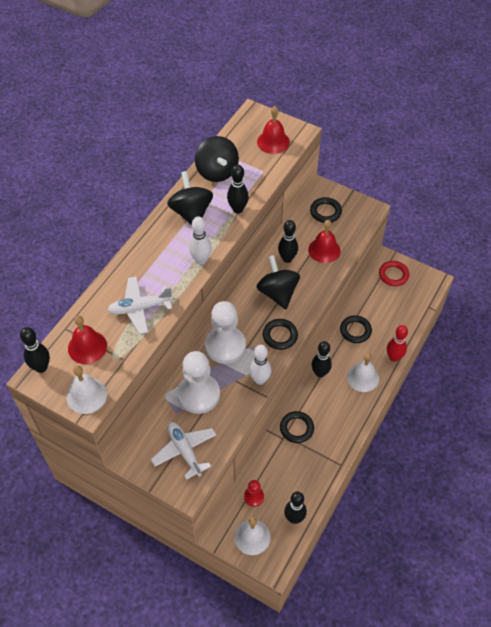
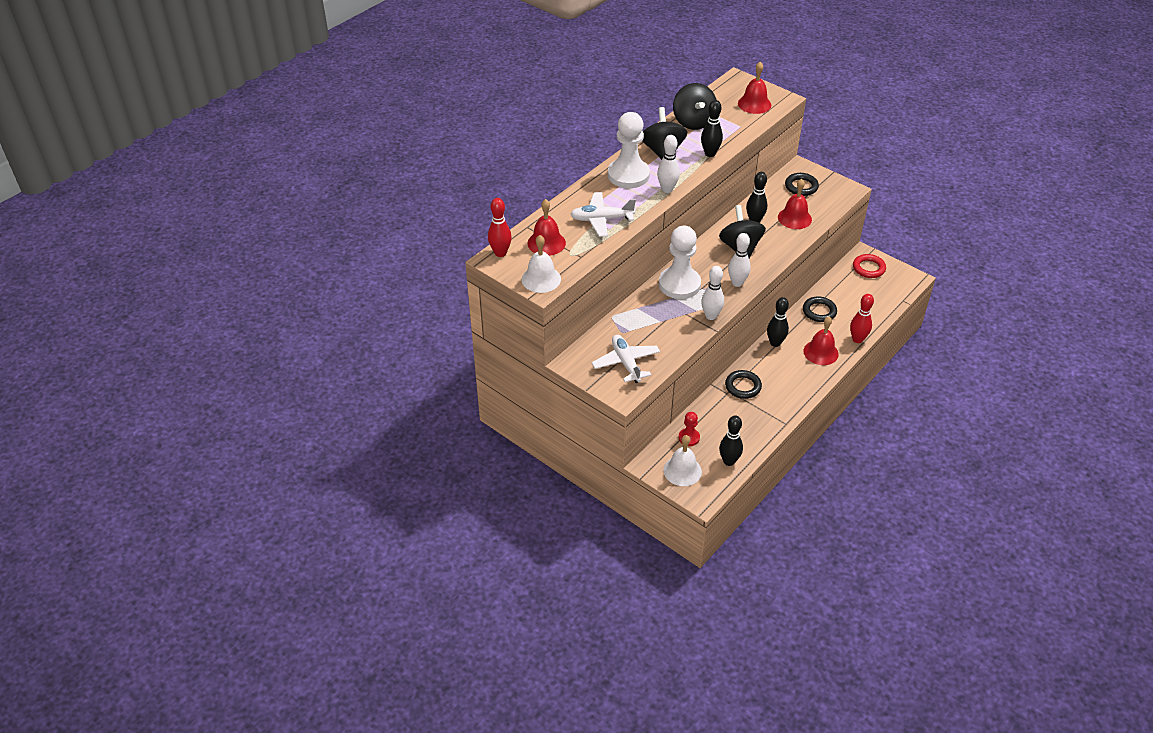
camera: 10 degrees right, 10 degrees down
(41, 367) = (500, 253): black bowling pin -> red bowling pin
(199, 394) = (646, 320): white pawn -> white pawn (628, 175)
(280, 336) = (737, 283): black ring -> white bowling pin
(362, 377) = (820, 352): white bell -> red bell

